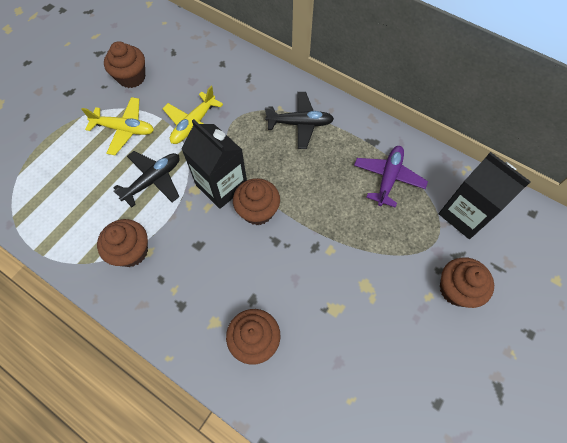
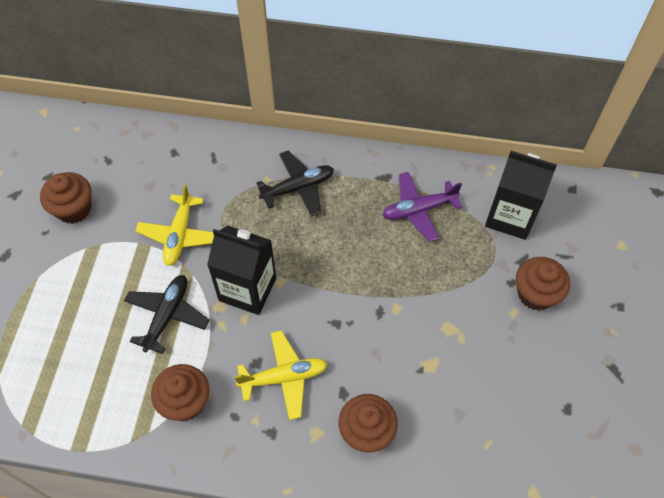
camera: 25 degrees left, 5 degrees down
(124, 129) = (100, 272): yellow plane -> yellow plane (284, 377)
(257, 211) = (301, 300): brown cupcake -> none
(388, 178) = (419, 210): purple plane -> purple plane turned 105 degrees counterclockwise

